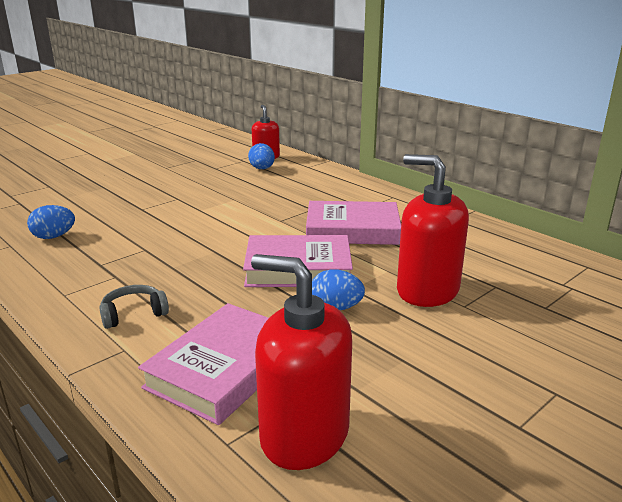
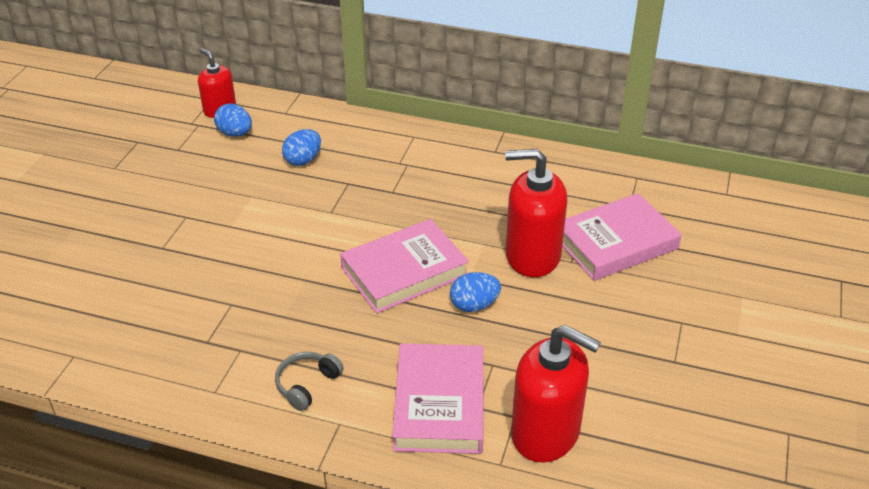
camera: 30 degrees left, 15 degrees up
(54, 237) = (109, 325): blue egg -> blue egg (303, 160)
(304, 435) = (546, 432): red soap dispenser -> red soap dispenser turned 150 degrees counterclockwise
(352, 229) = (412, 200): pink book -> pink book (615, 243)

